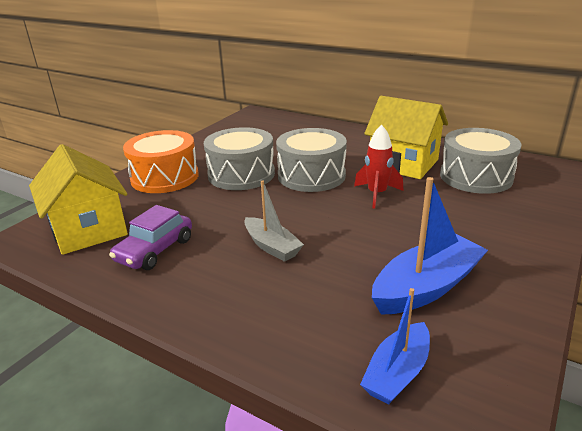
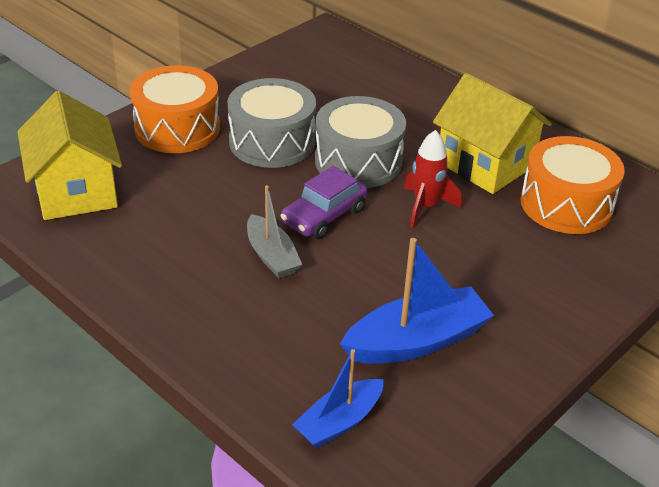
camera: 10 degrees right, 10 degrees up
(155, 250) = (143, 235): purple car -> purple car (324, 216)
(476, 177) = (566, 204): grey drum -> orange drum

